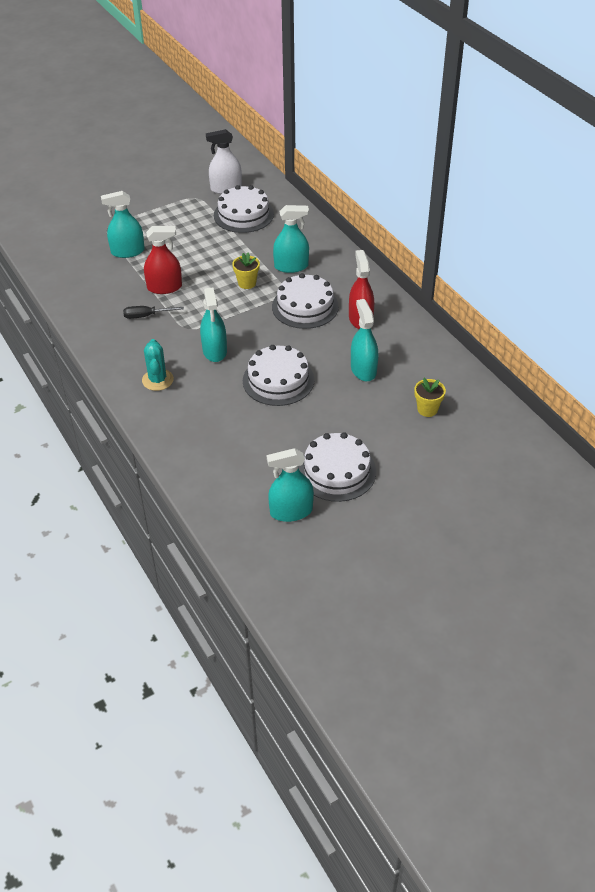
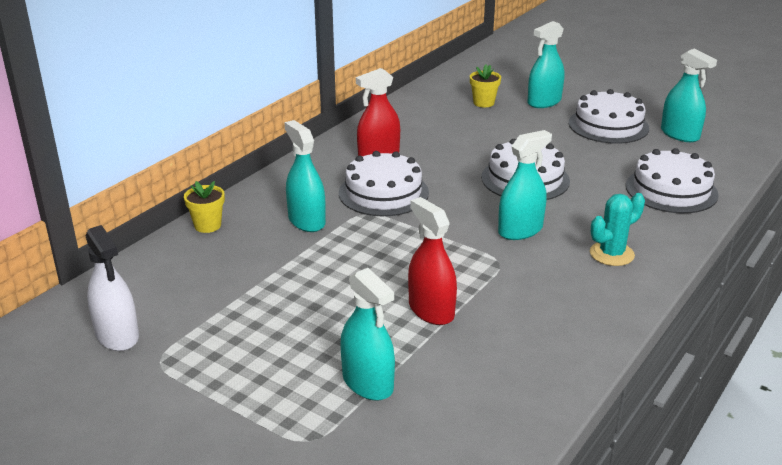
camera: 115 degrees left, 15 degrees down
(146, 316) = (507, 304): black screwdriver -> none
(243, 215) = (194, 294): white cake -> white cake (671, 190)
(247, 283) = (368, 244): yellow flower pot -> yellow flower pot (208, 225)
(363, 370) = (460, 139): turquoise spray bottle -> turquoise spray bottle (544, 102)

